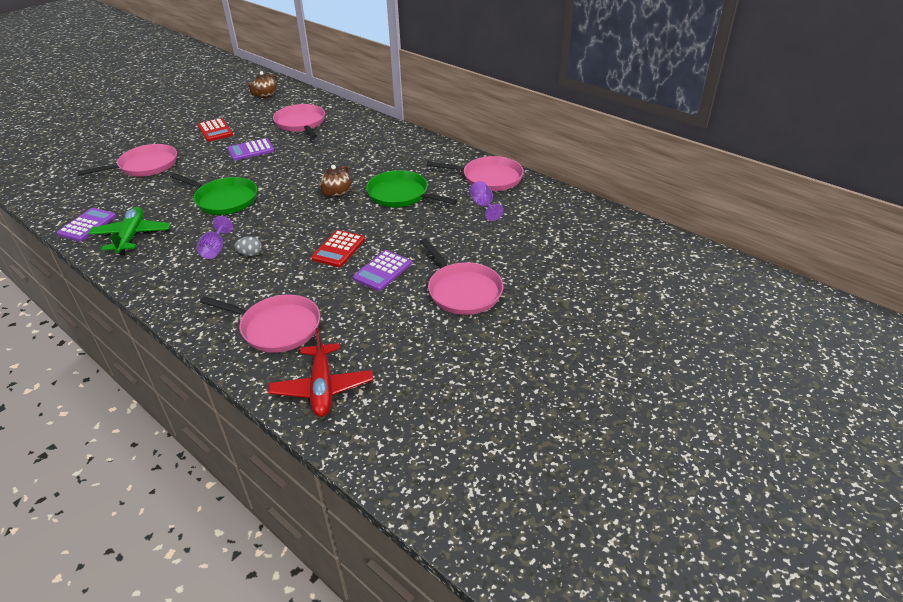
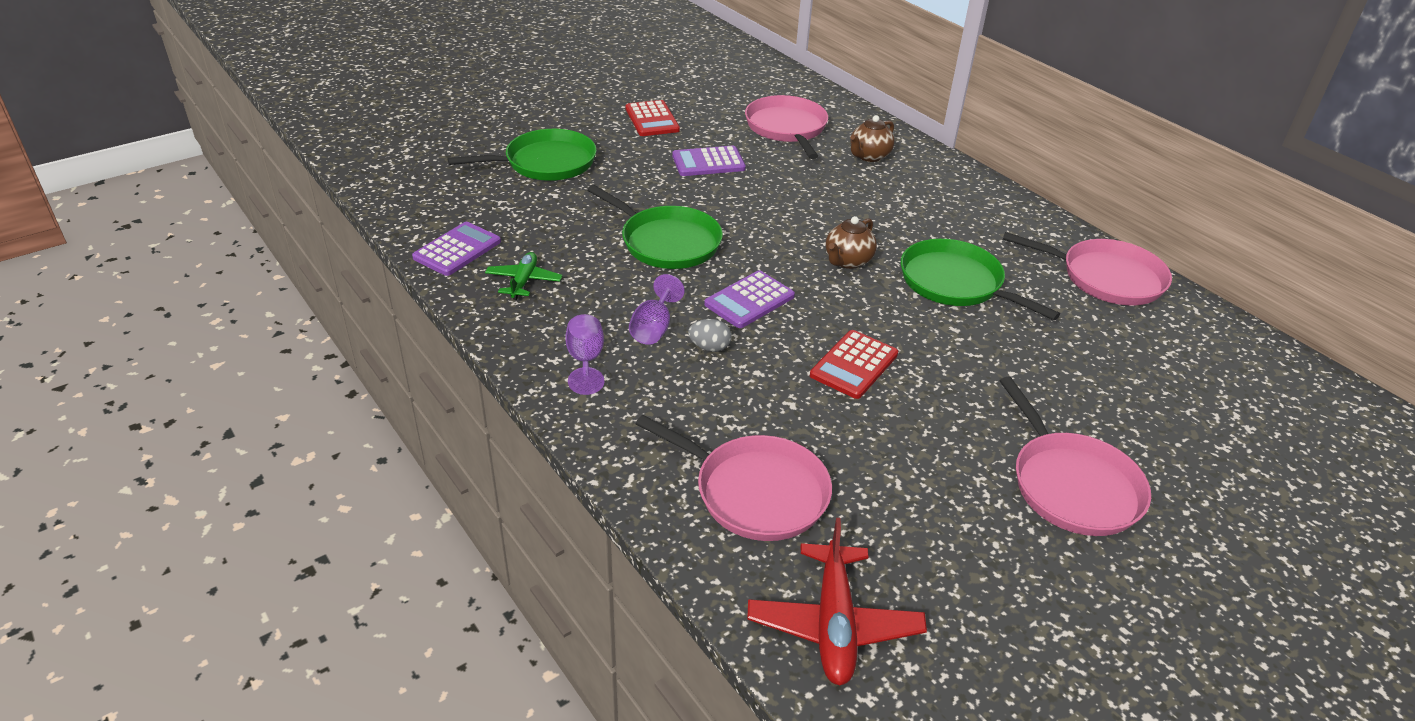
camera: 10 degrees right, 0 degrees up
(132, 236) = (524, 281): green plane -> green plane, size x0.62
(145, 166) = (546, 163): pink pan -> green pan
(265, 95) = (729, 71): brown teapot -> brown teapot (869, 156)
(382, 271) = (930, 420): purple calculator -> purple calculator (749, 300)
(483, 206) = (1100, 329): purple goblet -> purple goblet (585, 361)

